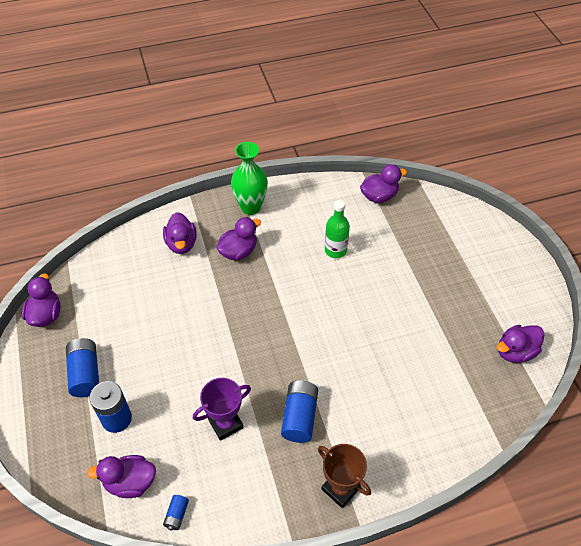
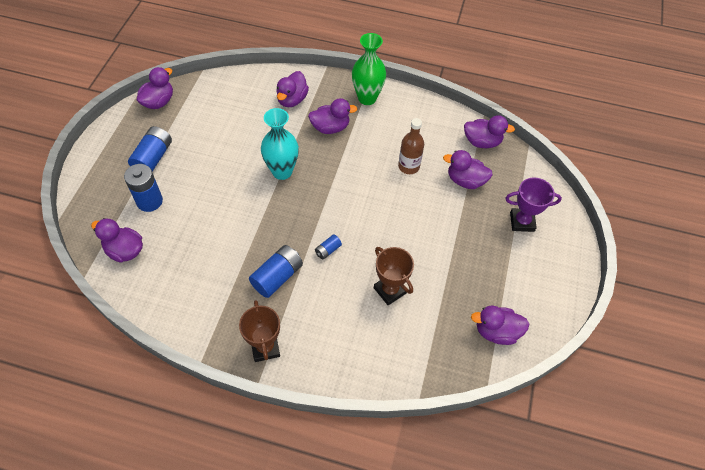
camera: 30 degrees right, 5 degrees up
(177, 515) = (137, 292): blue battery -> blue battery (328, 250)
(225, 424) = (220, 249): purple trophy -> purple trophy (522, 222)
(226, 316) = (282, 171): none -> turquoise vase
(335, 250) = (408, 166): green bottle -> brown bottle
(392, 237) = (465, 180): none -> purple duck
(405, 369) = (390, 290): none -> brown trophy

